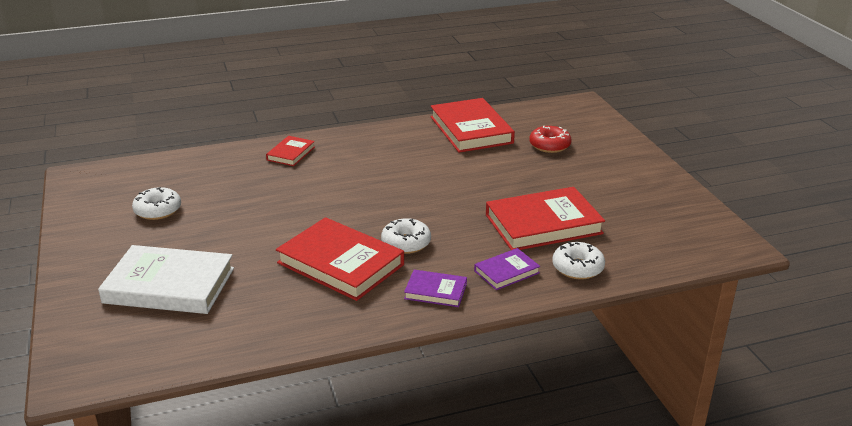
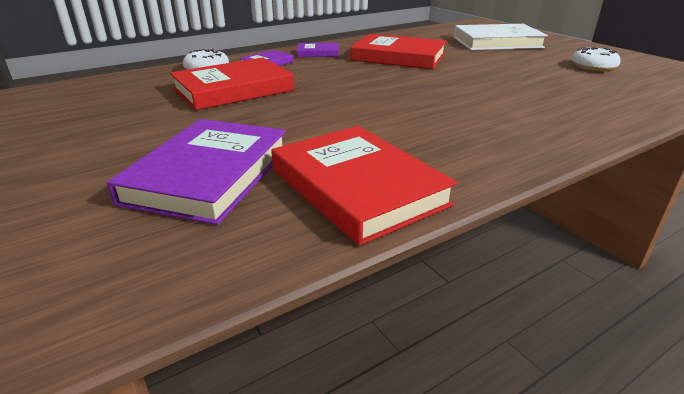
camera: 165 degrees right, 0 degrees up
(291, 153) = (576, 119): red book -> none
(406, 243) = (358, 69): white donut -> none
(549, 145) = (209, 175): red donut -> purple book

